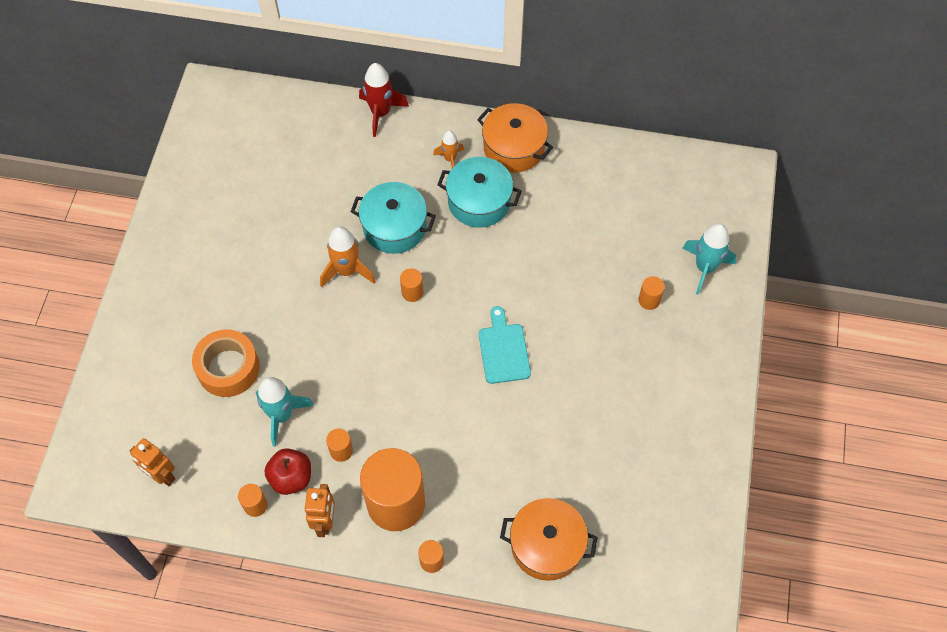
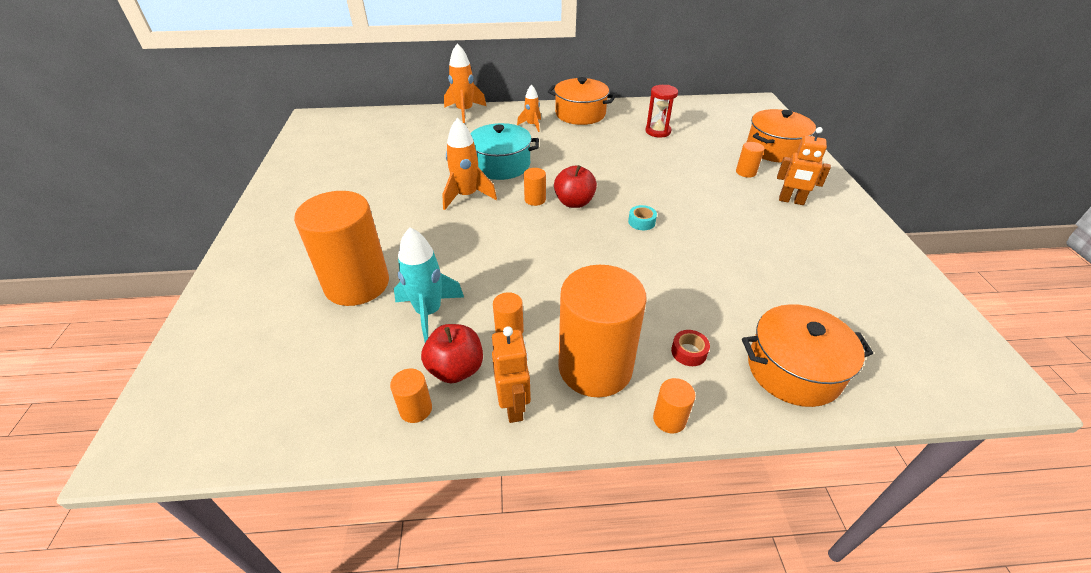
camera: 15 degrees left, 20 degrees down
(162, 476) = (280, 403): orange robot -> orange robot (791, 201)
(228, 368) = (357, 284): orange tape -> orange cylinder
(381, 113) = (464, 111): red rocket -> orange rocket
(449, 306) = (574, 202): none -> red apple
(474, 508) = (689, 352): none -> red tape
(479, 202) = (567, 142): turquoise pot -> none
(503, 350) = (641, 222): turquoise cutting board -> turquoise tape
(589, 204) = (658, 131): none -> red hourglass
(705, 268) = (774, 149): turquoise rocket -> orange pot

